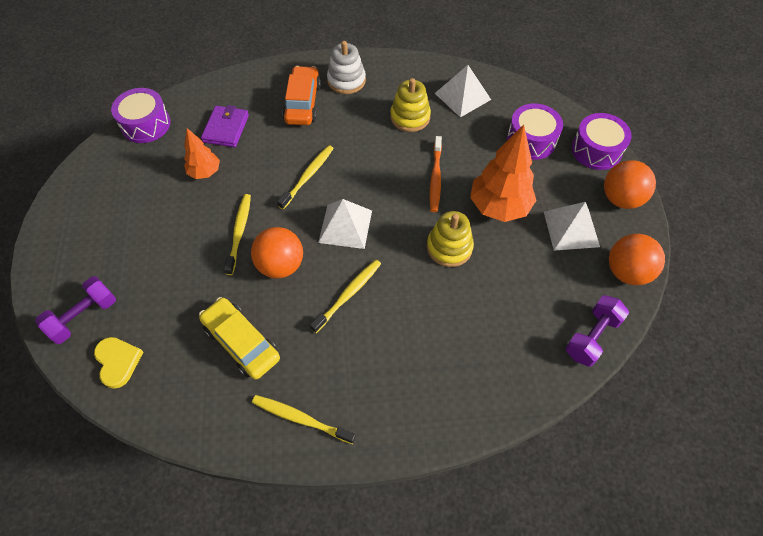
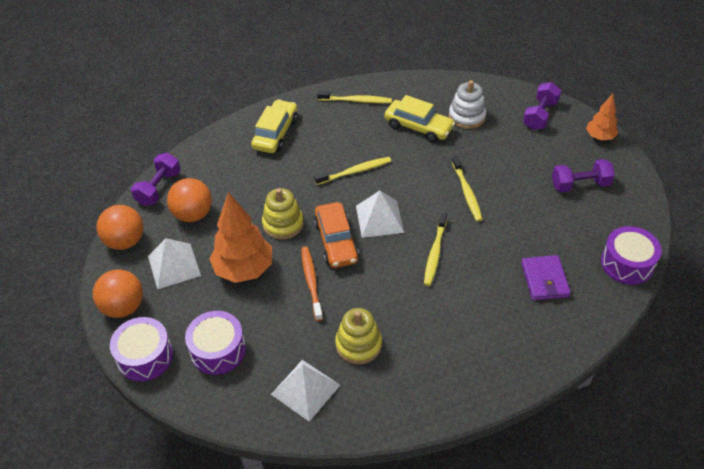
camera: 165 degrees right, 10 degrees down
(118, 362) = (494, 99): yellow heart -> none
(119, 210) = (580, 185): none -> purple dumbbell
(205, 172) = (532, 232): orange tree -> orange tree (599, 137)
(281, 265) = (418, 178): orange ball -> orange ball (193, 214)
(303, 103) = (484, 331): orange car -> orange car (336, 241)
(346, 80) = (450, 375): white stacking toy -> white stacking toy (467, 116)
(348, 294) = (355, 171): yellow toothbrush -> yellow toothbrush turned 135 degrees counterclockwise
(430, 388) = (275, 133): none -> yellow car

